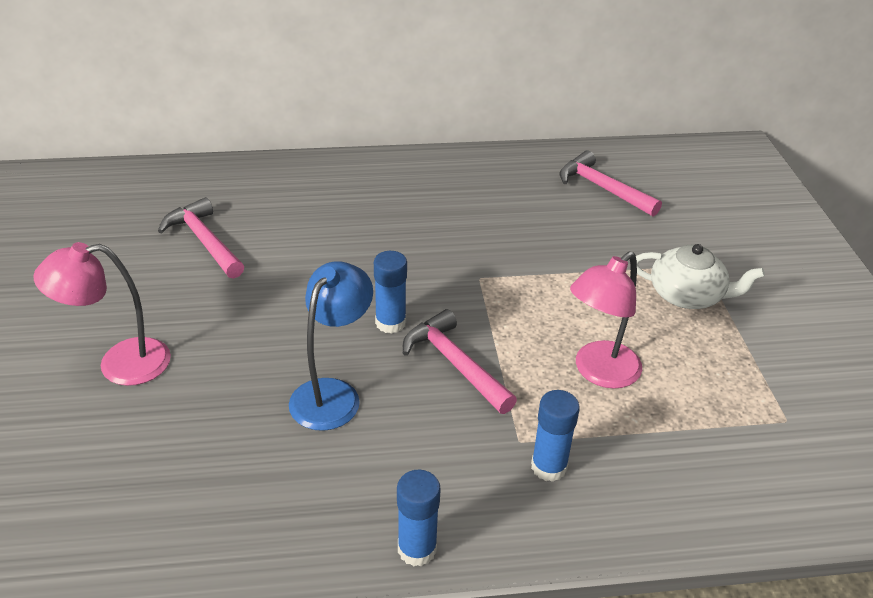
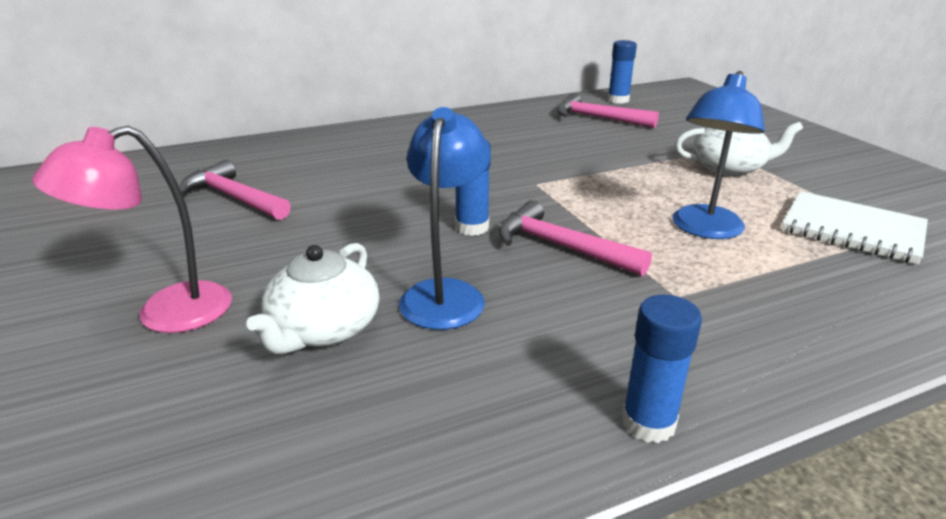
camera: 15 degrees left, 10 degrees down
(226, 407) = (323, 329): none -> white teapot
(549, 467) = (725, 311): blue glue stick -> blue glue stick (618, 100)
(599, 372) = (704, 230): pink lamp -> blue lamp
(743, 404) = (852, 230): none -> white notebook

